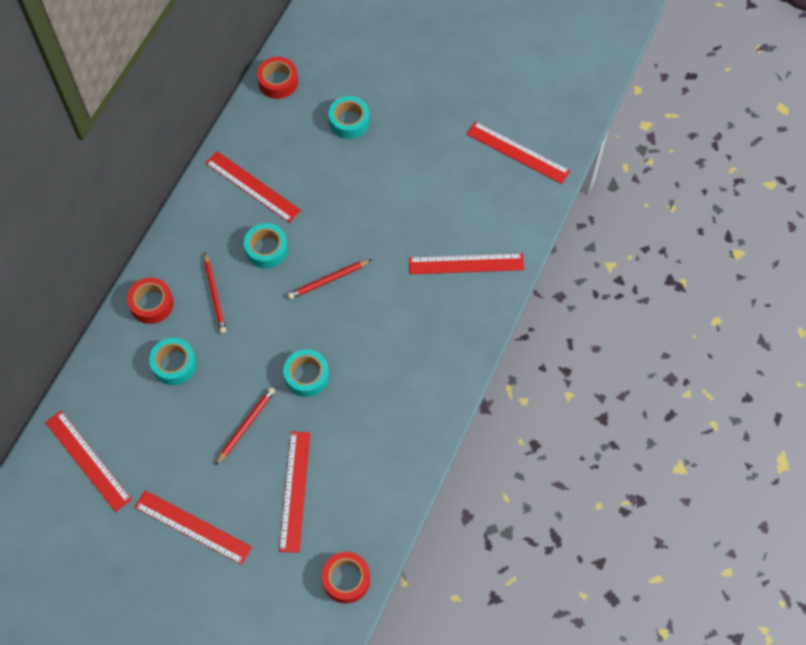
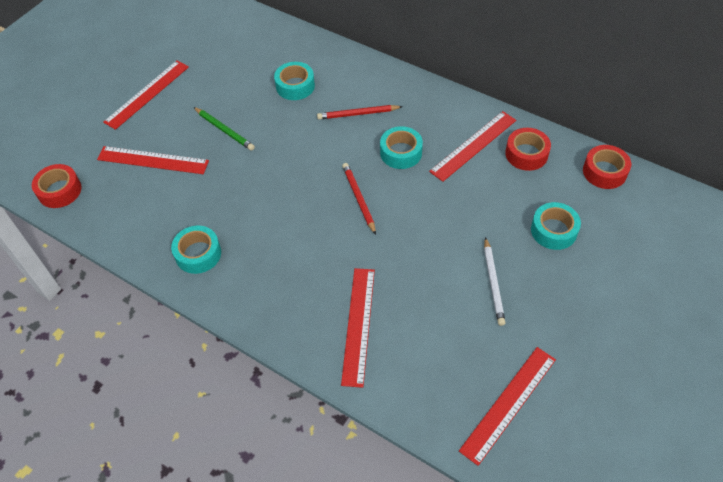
camera: 100 degrees right, 10 degrees down
(87, 460) = (225, 35): red ruler -> none
(151, 304) = (356, 73): red tape -> red tape (526, 154)
(246, 425) = (224, 130): red pencil -> green pencil
(307, 376) = (260, 175): turquoise tape -> turquoise tape (198, 254)
(409, 165) = (493, 283): none -> white pencil

